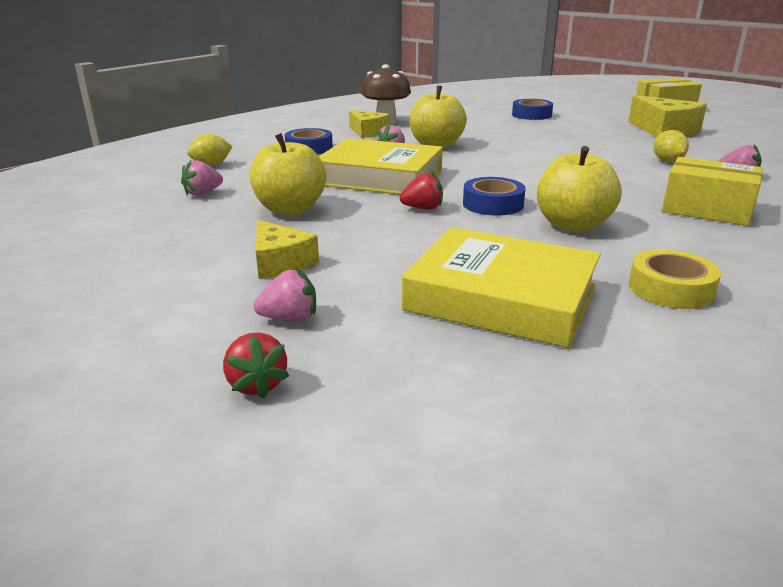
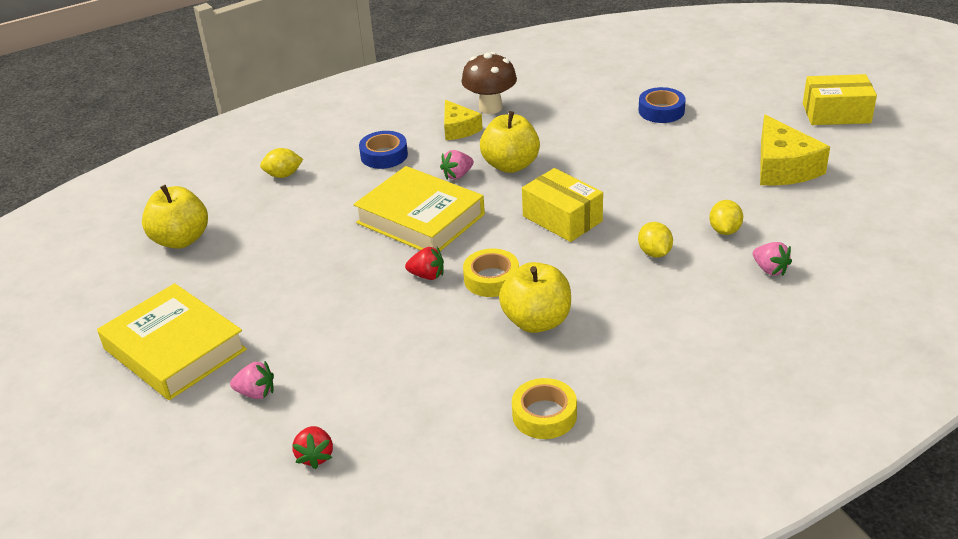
camera: 20 degrees right, 10 degrees up
(202, 193) = (258, 223): pink strawberry -> none
(256, 384) = (210, 448): red strawberry -> red strawberry (315, 456)
(280, 262) = (277, 330): yellow cheese -> none
(290, 209) = (317, 259): yellow apple -> yellow apple (181, 240)
(493, 204) = (491, 279): blue tape -> yellow tape
(501, 298) = (411, 400): yellow book -> yellow book (175, 349)
(626, 177) = (654, 253): none -> yellow lemon
(706, 210) = (679, 319): yellow box -> yellow box (562, 219)

